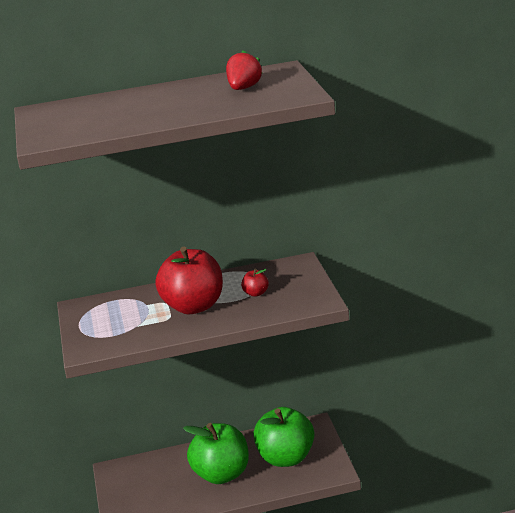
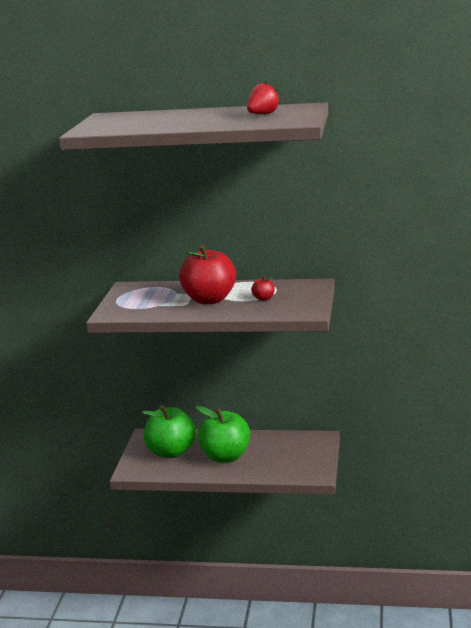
camera: 20 degrees right, 5 degrees down
(286, 458) = (283, 456): green apple -> green apple (171, 452)

